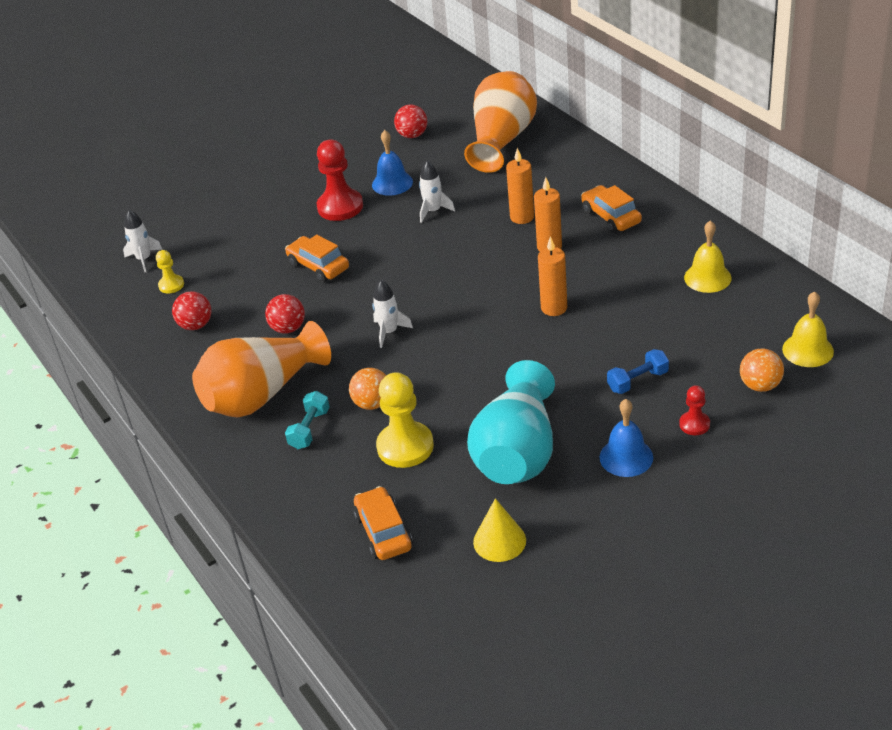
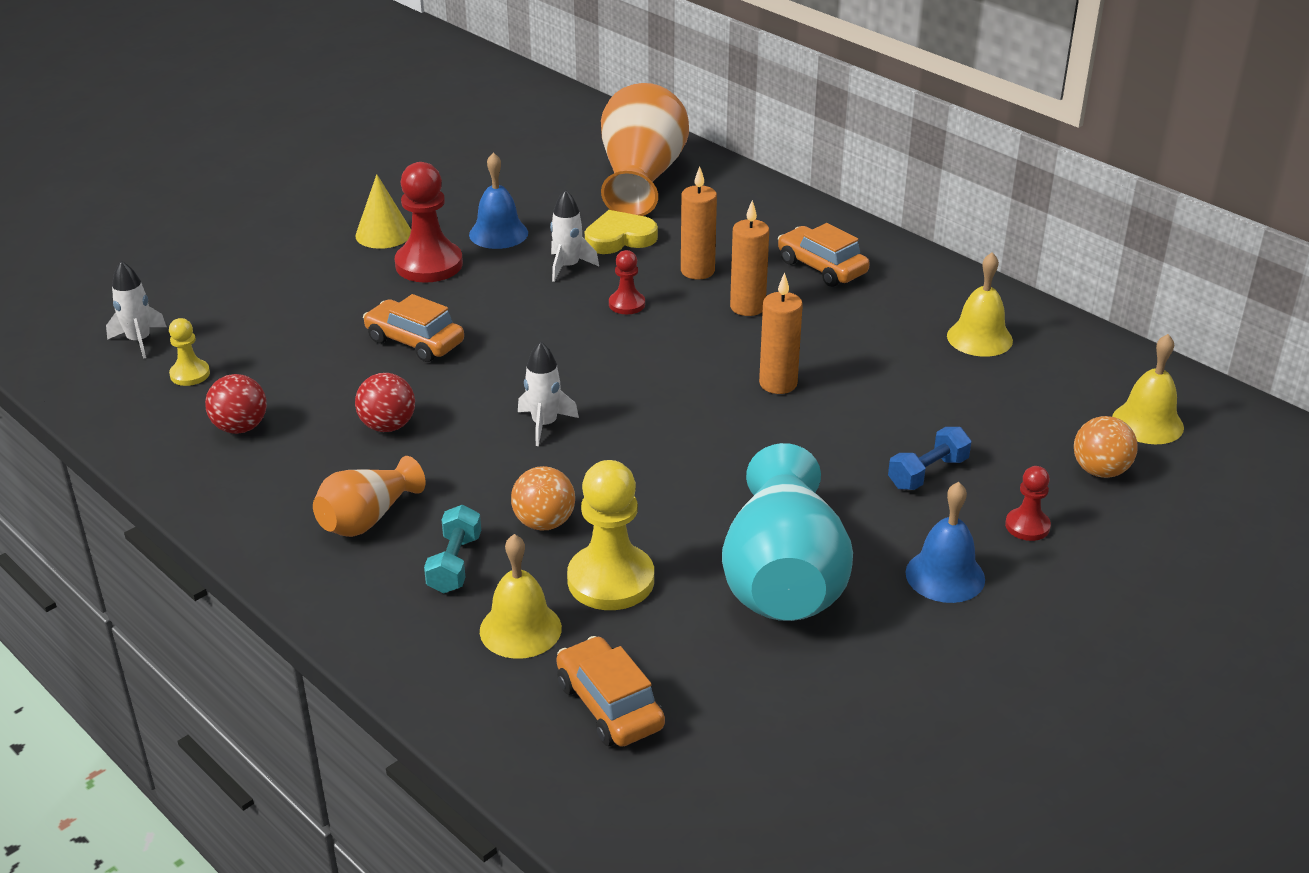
camera: 15 degrees left, 5 degrees down
(262, 394) = (367, 519): orange vase -> orange vase, size x0.55
(340, 476) = (520, 629): none -> yellow bell
(412, 135) = (512, 174): red ball -> none
(466, 242) = (627, 304): none -> red pawn
(474, 189) = (619, 238): none -> yellow heart
(499, 541) = (794, 706): yellow cone -> yellow cone (383, 234)

